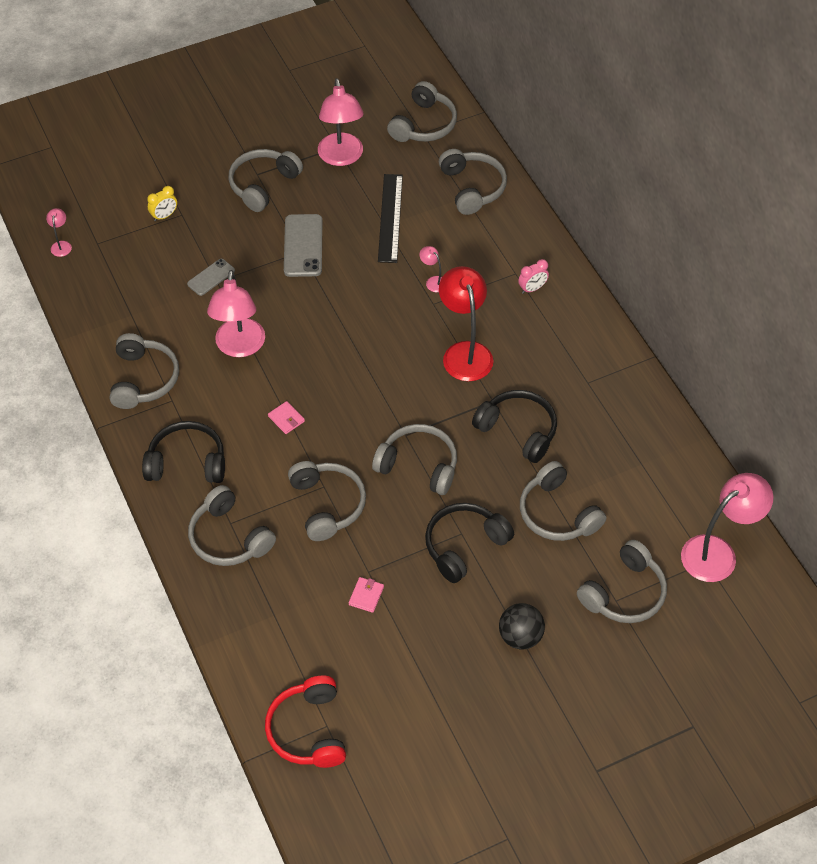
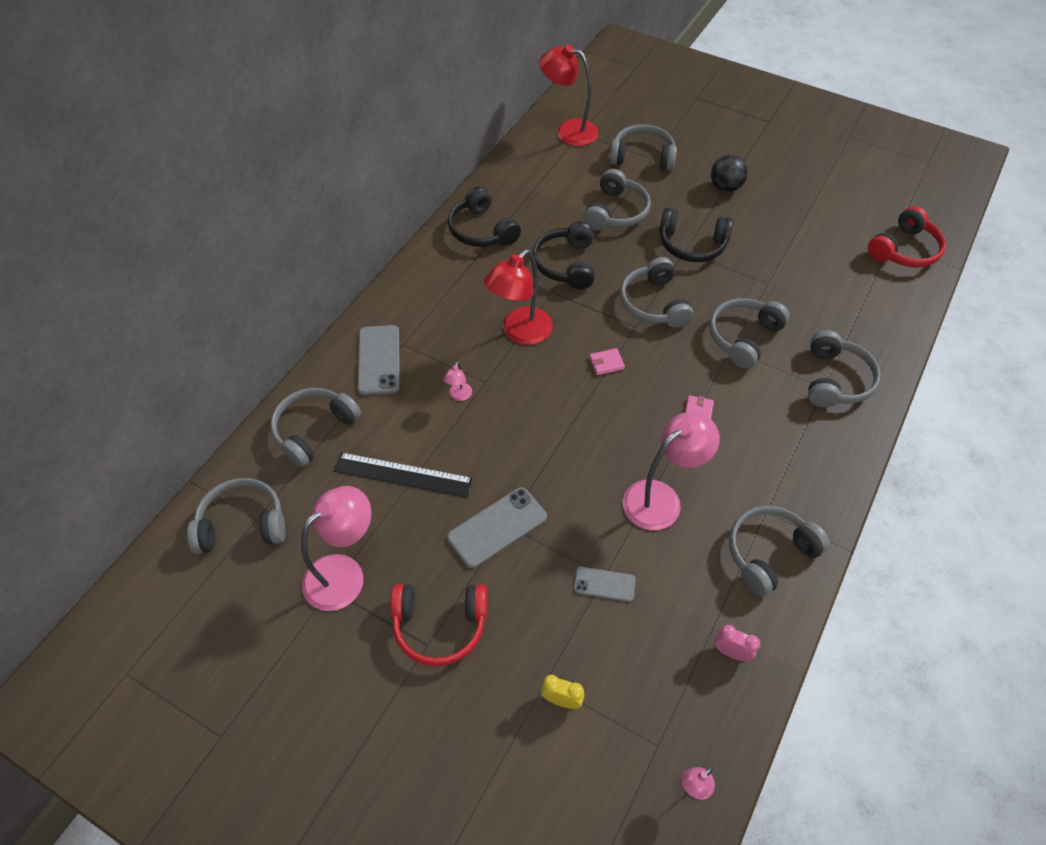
camera: 125 degrees left, 0 degrees up
(187, 462) = (808, 454): black headphones -> black headphones (482, 230)
(263, 185) = (440, 626): grey headphones -> red headphones
(366, 596) = (786, 274): pink wallet -> pink wallet (606, 363)
(390, 218) = (403, 474): black ruler -> black ruler turned 45 degrees clockwise
(510, 251) = (379, 360): none -> grey phone
(532, 289) = (412, 324): pink clock -> pink clock (731, 652)
(717, 552) = (568, 131): pink lamp -> red lamp

